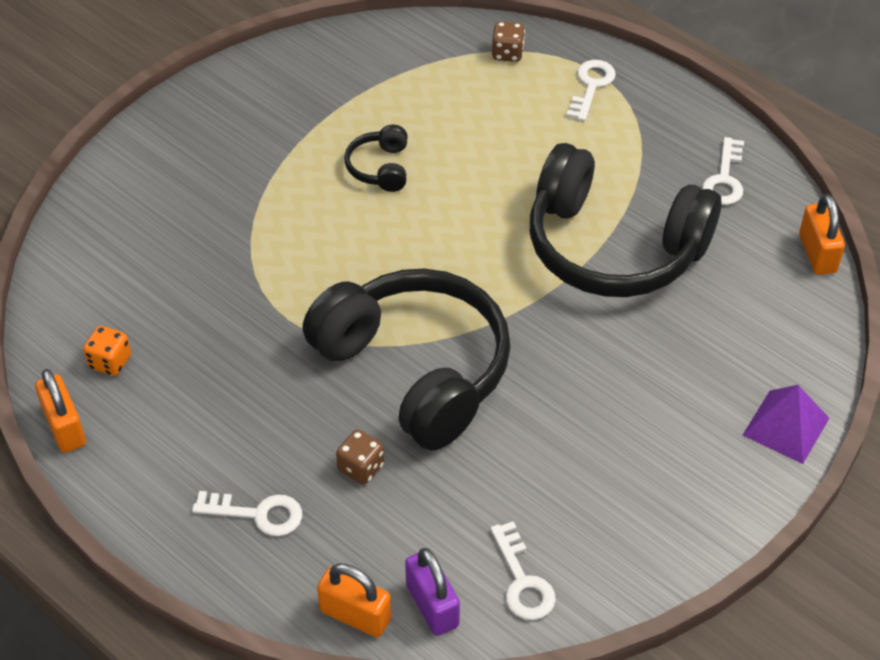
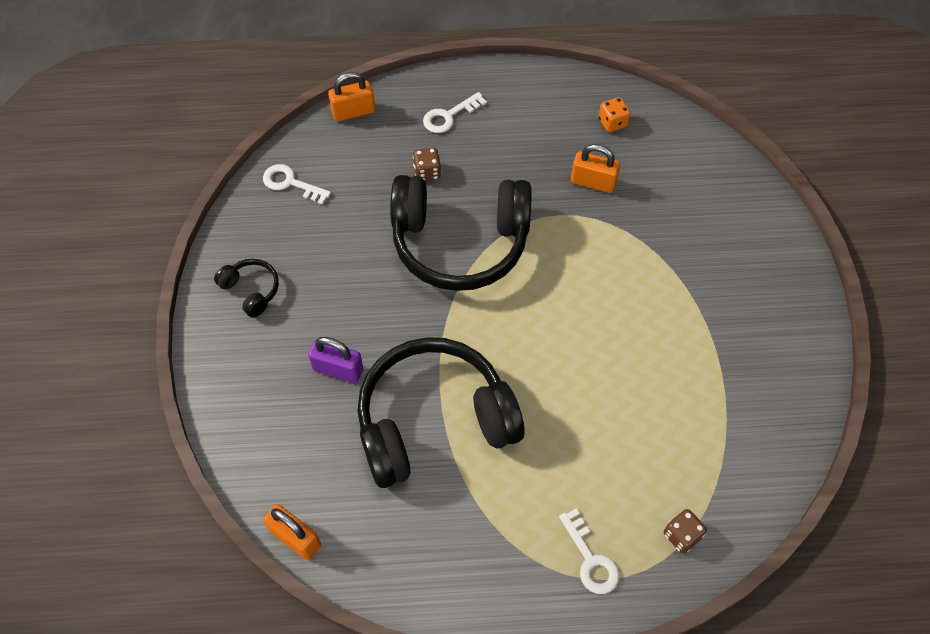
camera: 135 degrees right, 10 degrees up
(65, 427) = (586, 81): orange padlock -> orange padlock (593, 182)
(380, 168) = (638, 353): black headphones -> black headphones (251, 290)
(432, 605) = (323, 141): purple padlock -> purple padlock (338, 369)
(725, 179) = (414, 552): white key -> none
(785, 426) = (219, 379): purple pyramid -> none

